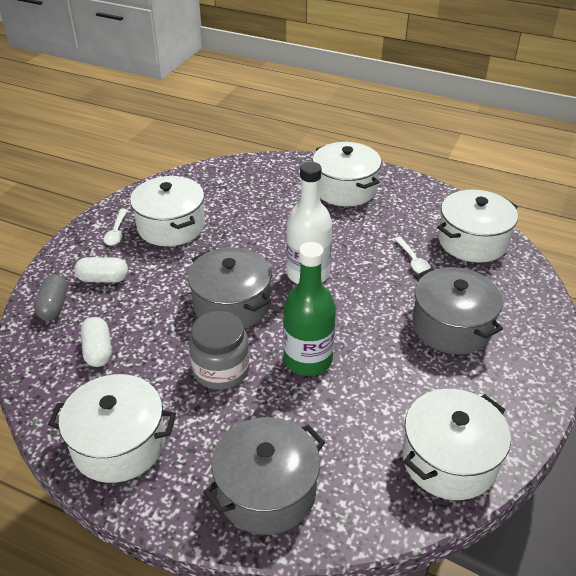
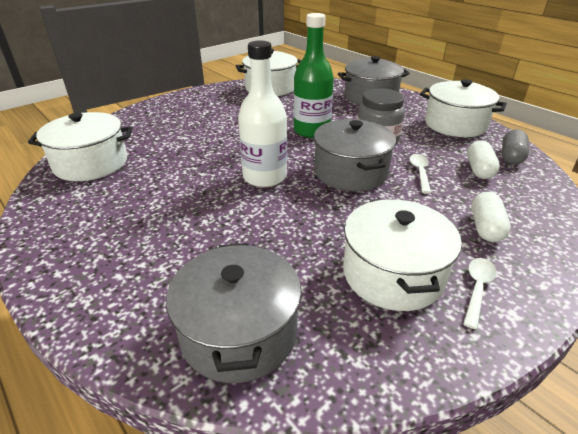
camera: 155 degrees left, 5 degrees down
(54, 306) = (537, 214): grey capsule -> grey capsule (511, 157)
(103, 279) = (485, 227): white capsule -> white capsule turned 75 degrees clockwise
(345, 189) = (120, 258): white pot -> none
(413, 261) = (163, 163): white spoon -> white spoon (420, 172)
(451, 326) = (197, 123): grey pot -> grey pot (239, 332)

